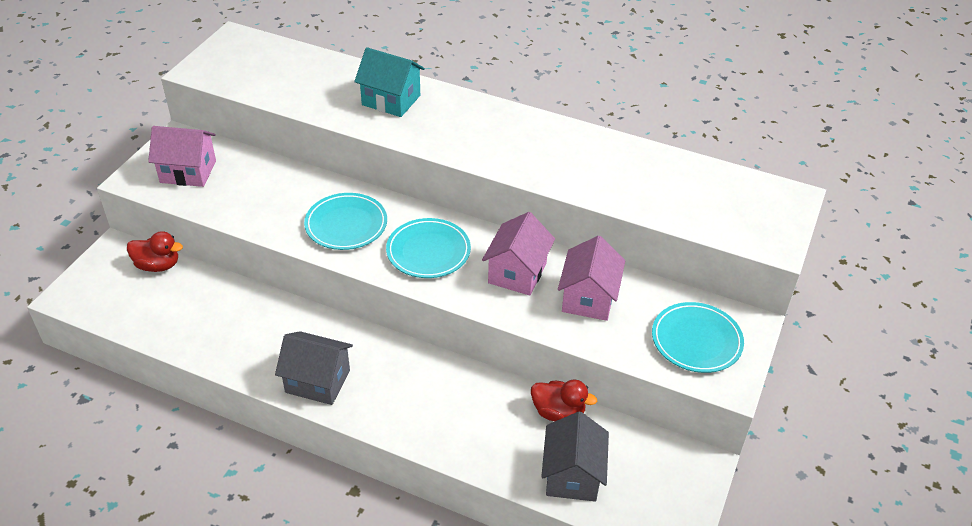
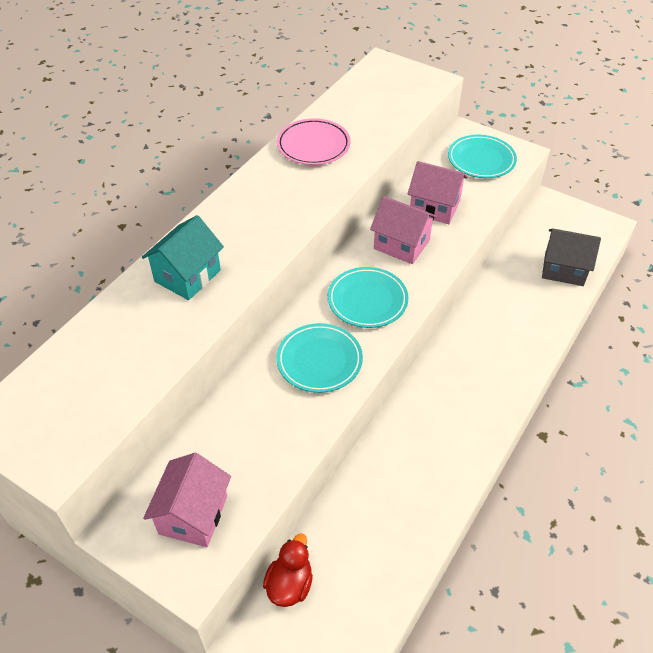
camera: 80 degrees left, 5 degrees up
(318, 381) = (471, 427): grey house -> none
(558, 412) = (506, 268): red duck -> none
(601, 155) = (313, 145): none -> pink plate

